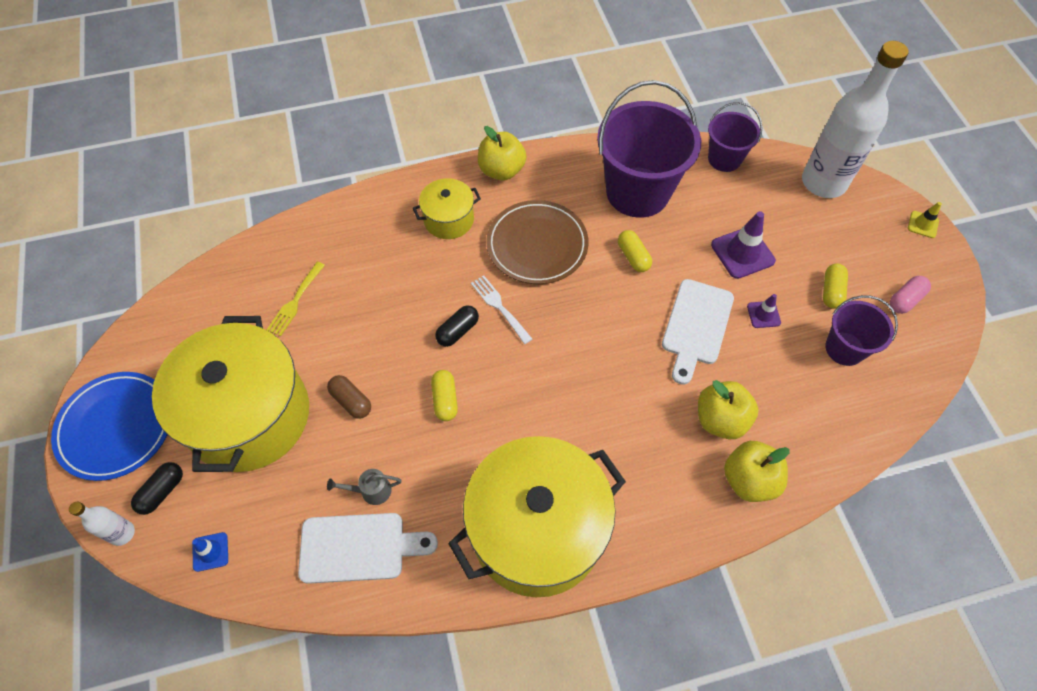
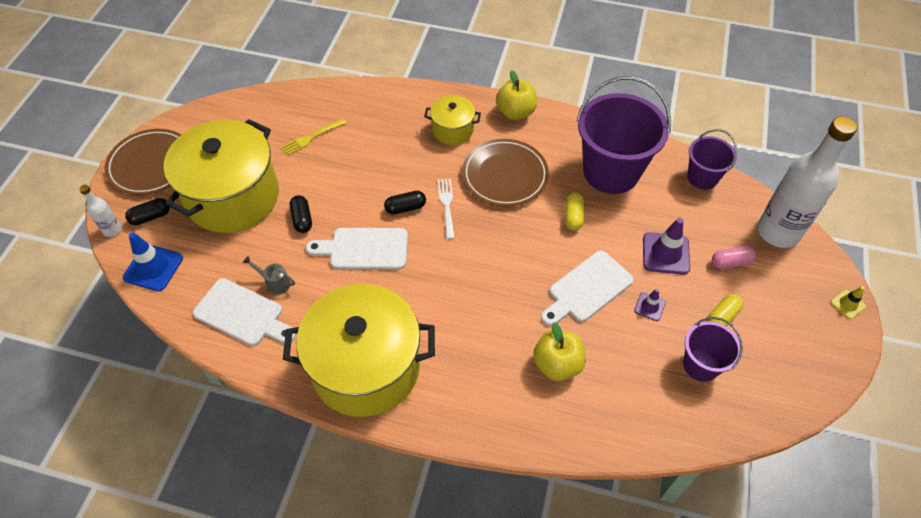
camera: 30 degrees right, 5 degrees down
(116, 427) = (151, 165): blue plate -> brown plate
(210, 552) = (153, 268): blue traffic cone -> blue traffic cone, size x1.81
(351, 401) = (302, 219): brown capsule -> black capsule
(445, 400) = (364, 249): yellow capsule -> white cutting board
(749, 480) = (548, 418): yellow apple -> none
(905, 300) = (785, 354): pink capsule -> pink capsule (731, 262)

